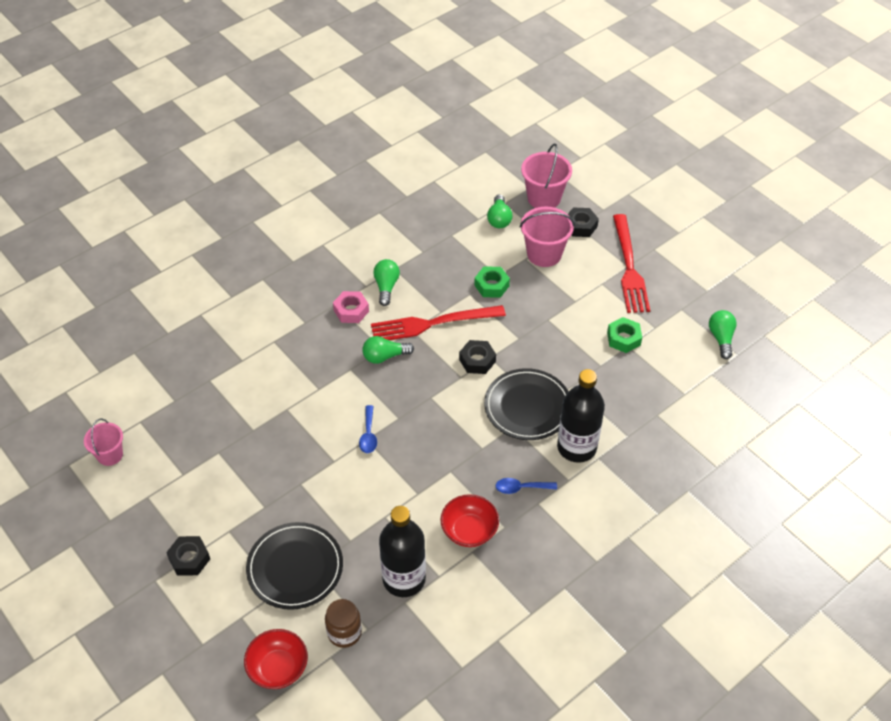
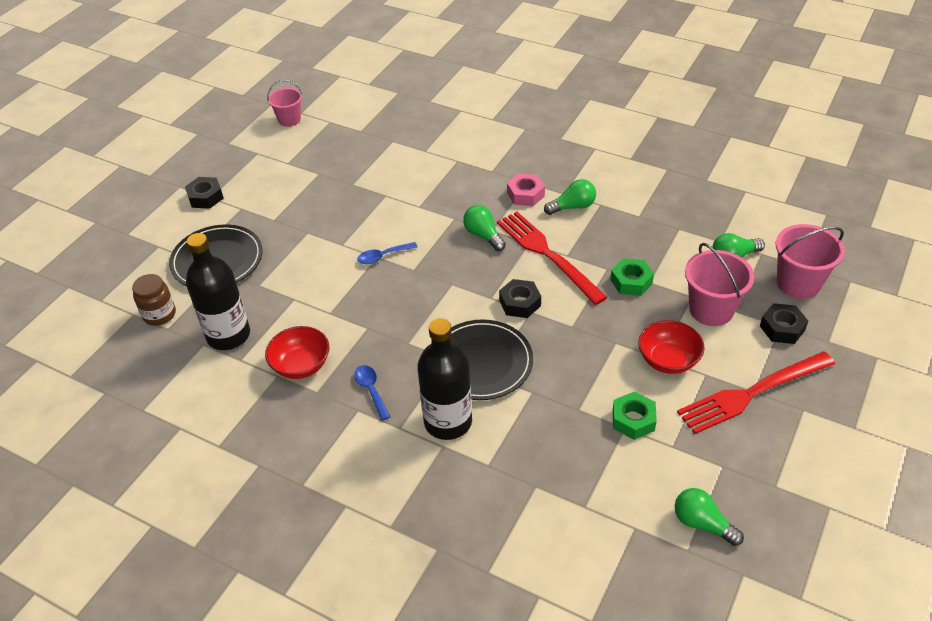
camera: 70 degrees right, 5 degrees down
(278, 668) = (114, 285): red bowl -> red bowl (668, 360)
(721, 338) = (702, 523): green light bulb -> green light bulb turned 120 degrees counterclockwise

